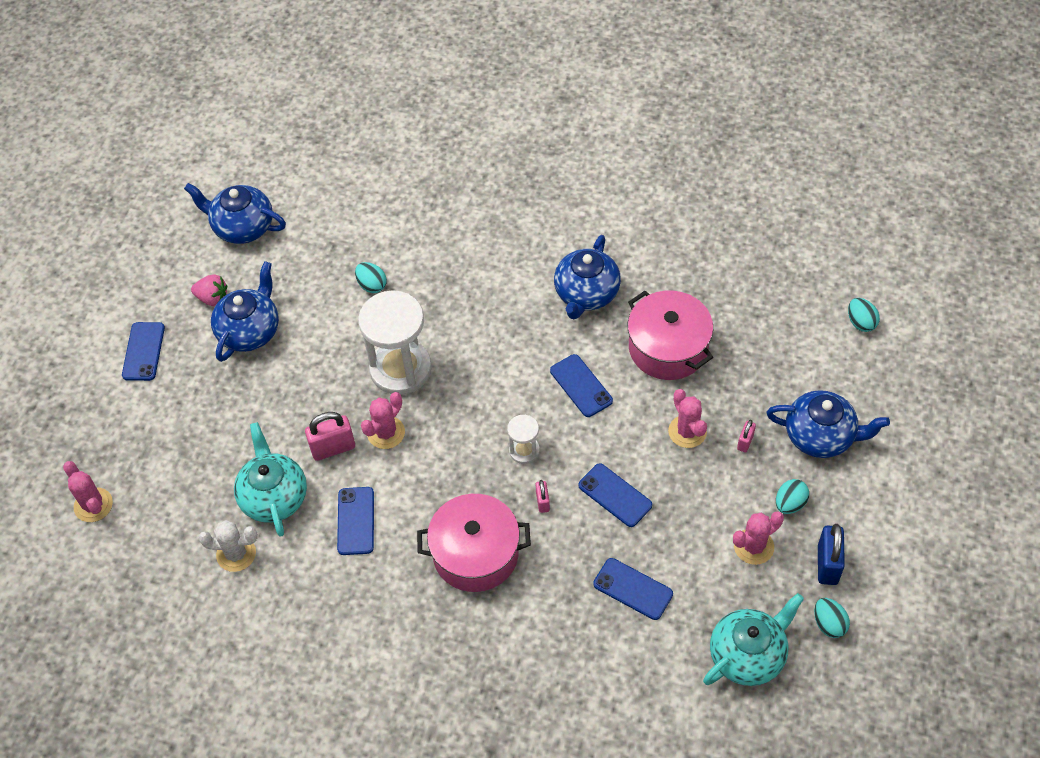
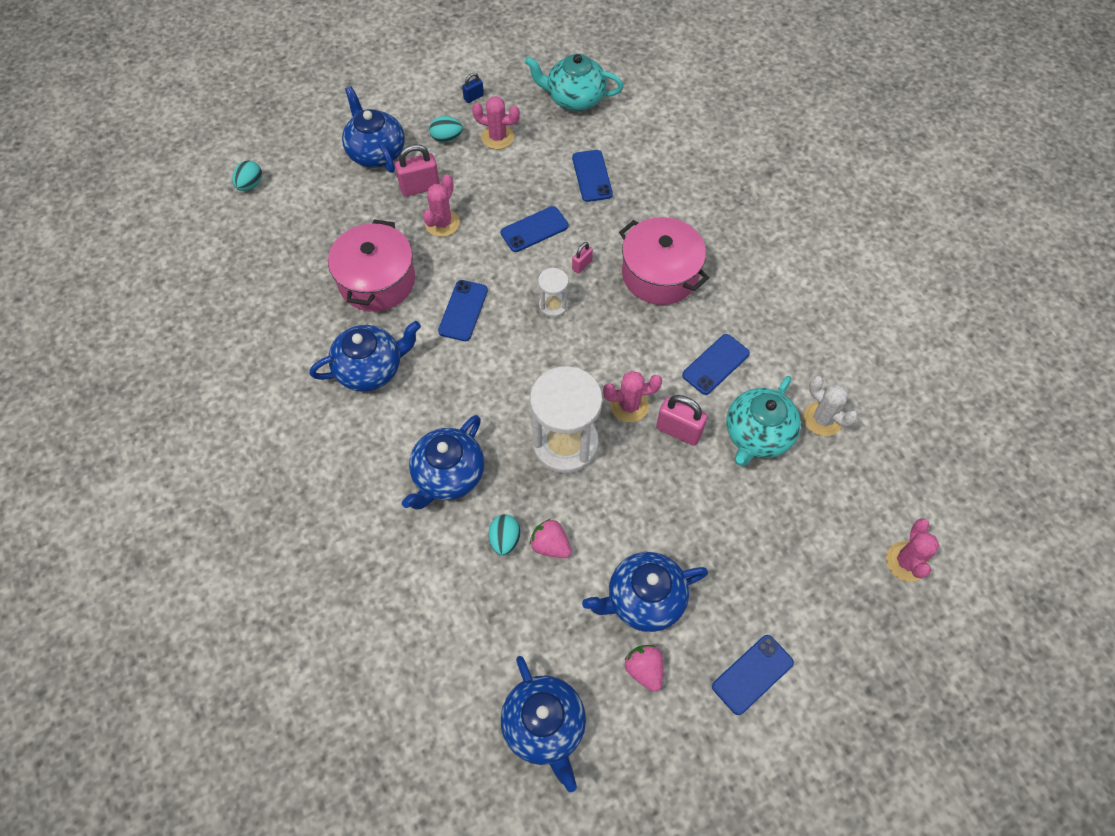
camera: 135 degrees left, 5 degrees up
(340, 307) = (550, 545): none -> pink strawberry
(451, 284) = (448, 475): none -> blue teapot
(615, 495) = (534, 229): blue phone -> blue phone turned 60 degrees clockwise
(745, 442) = (420, 187): pink padlock -> pink padlock, size x1.82
(827, 564) = (473, 97): blue padlock -> blue padlock, size x0.55
(829, 624) = (514, 76): turquoise egg -> none

